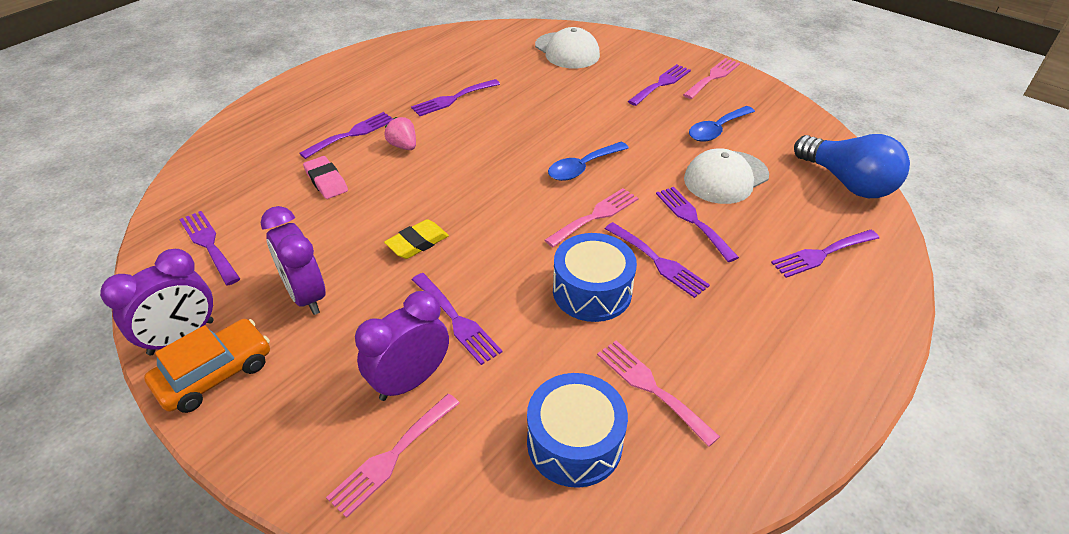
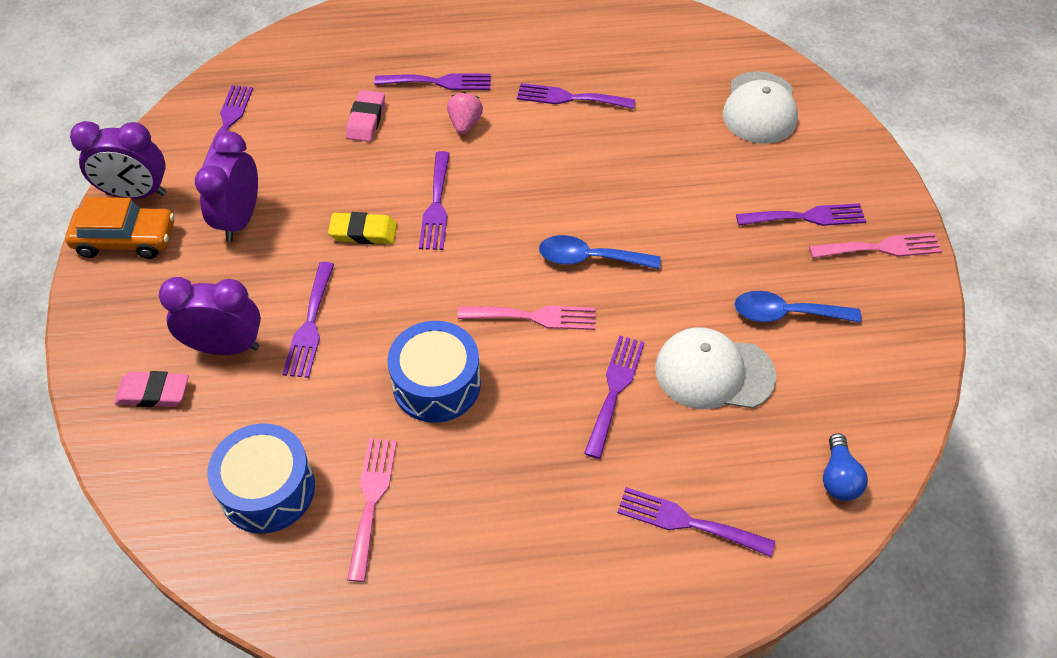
camera: 45 degrees right, 10 degrees up
(392, 457) = (153, 393): pink fork -> pink eraser
(658, 262) = (526, 403): purple fork -> purple fork (436, 206)
(847, 183) = (838, 478): blue light bulb -> blue light bulb, size x0.50

